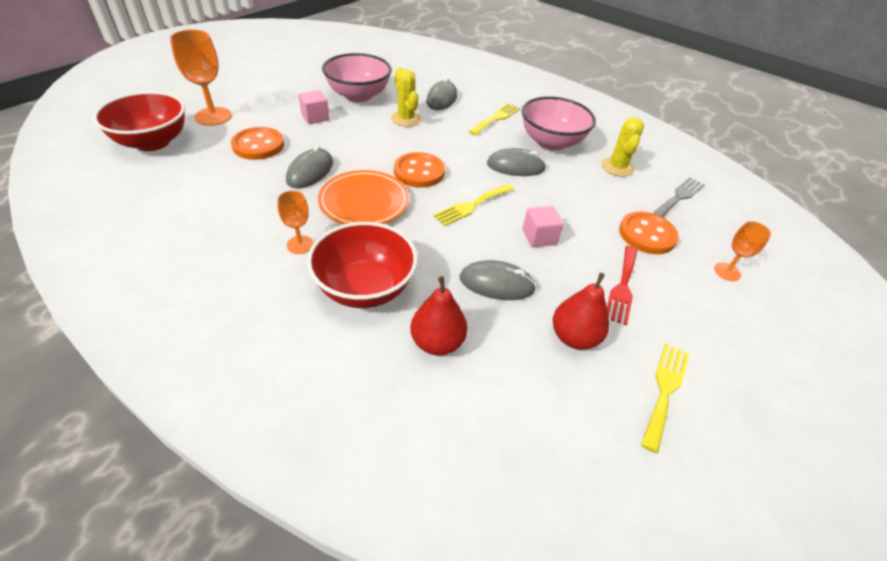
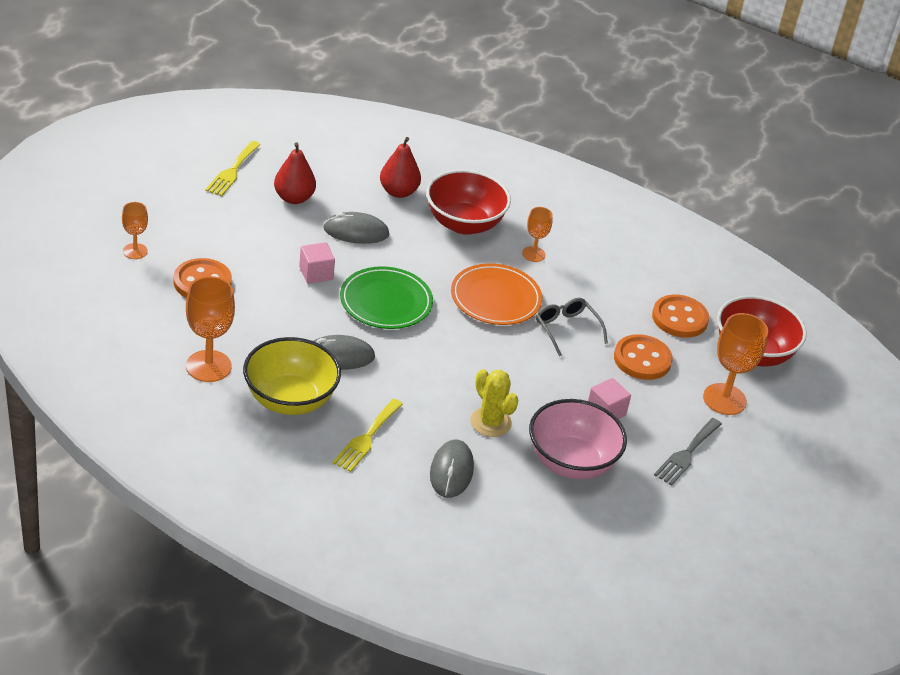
camera: 170 degrees right, 5 degrees down
(310, 171) = (566, 329): grey mouse -> grey glasses
(419, 172) = (450, 339): orange button -> orange button (679, 318)
(471, 205) = (386, 302): yellow fork -> green plate
(551, 142) = (290, 400): pink bowl -> yellow bowl
(617, 167) = (208, 366): yellow cactus -> orange goblet
(622, 287) = (243, 234): red fork -> none
(679, 197) = (144, 329): grey fork -> grey fork (686, 454)

